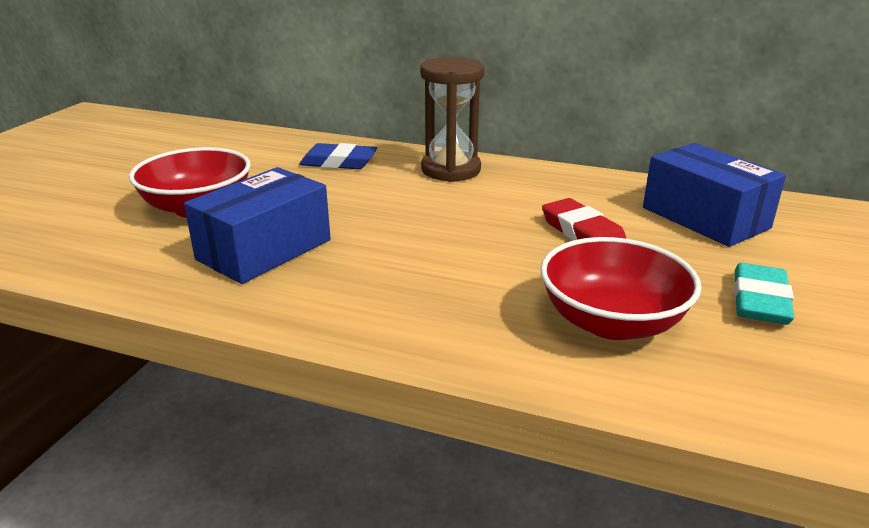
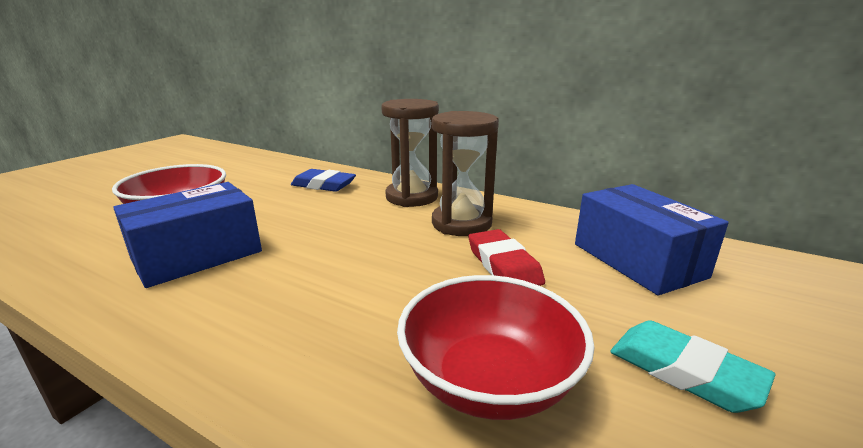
camera: 10 degrees right, 5 degrees down
(521, 195) = (461, 223): none -> brown hourglass
(759, 300) = (684, 371): turquoise eraser -> turquoise eraser turned 75 degrees counterclockwise

